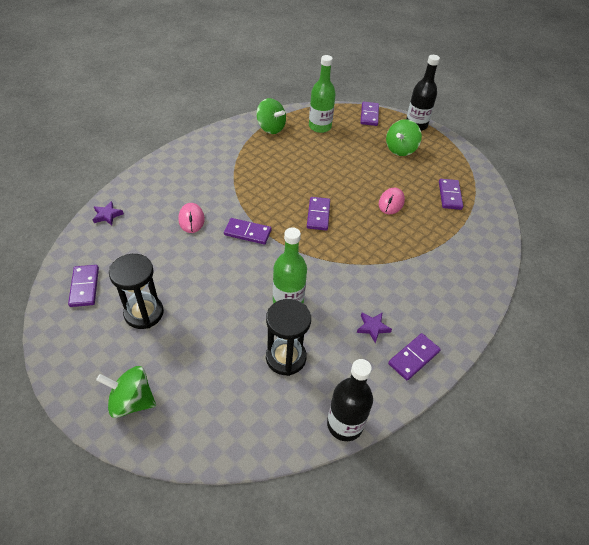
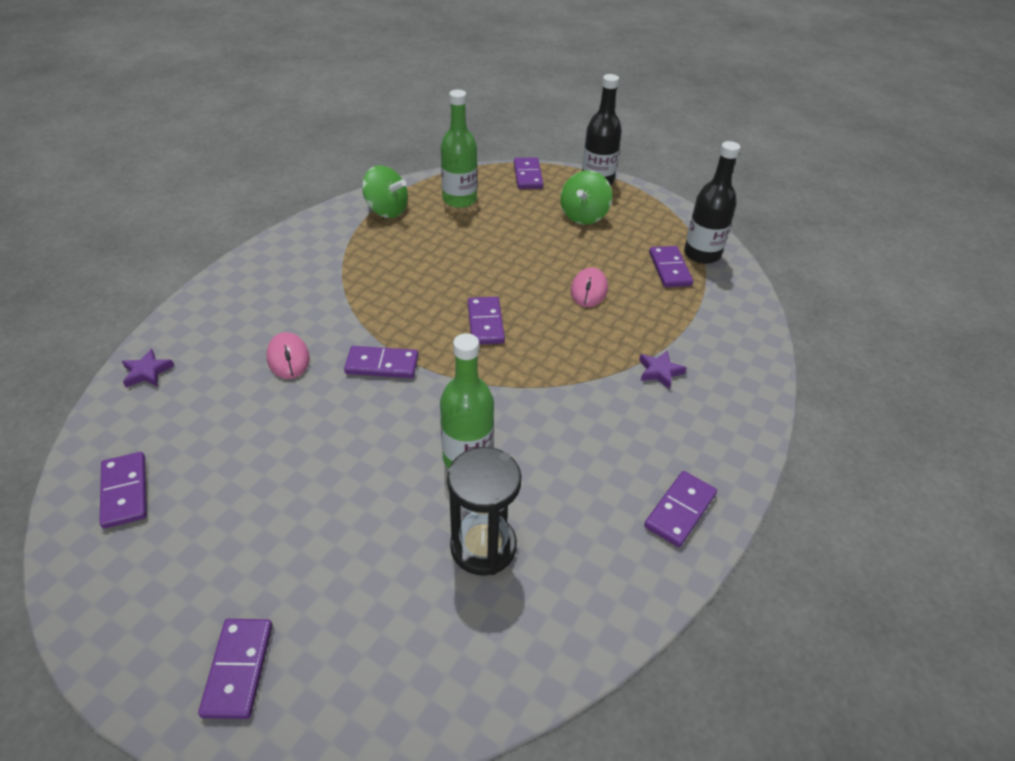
camera: 10 degrees left, 5 degrees down
(132, 401) = (238, 669): green spinning top -> purple domino
(144, 313) = (234, 517): black hourglass -> none
(345, 424) = (601, 636): black bottle -> black bottle (702, 254)
(372, 327) = (607, 476): purple star -> purple star (659, 371)

